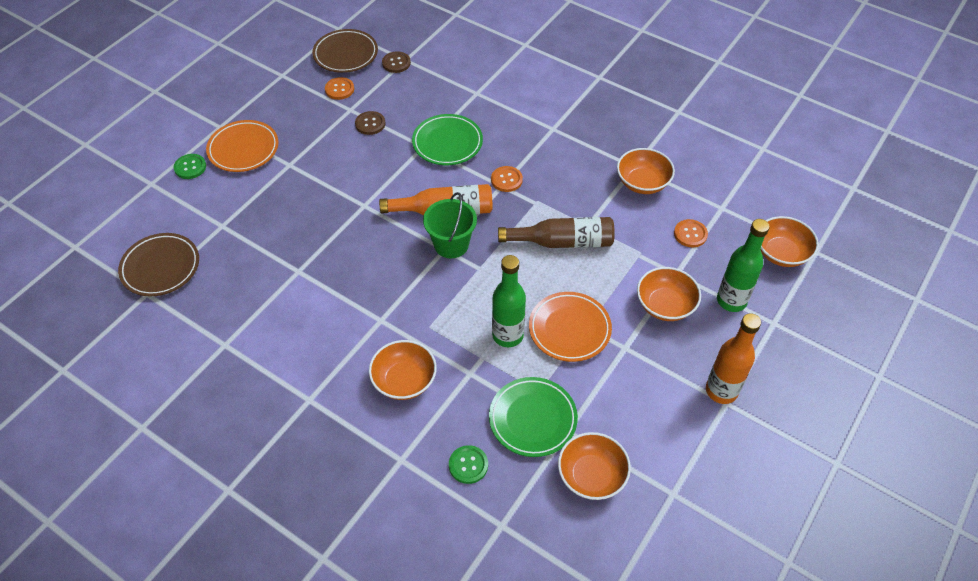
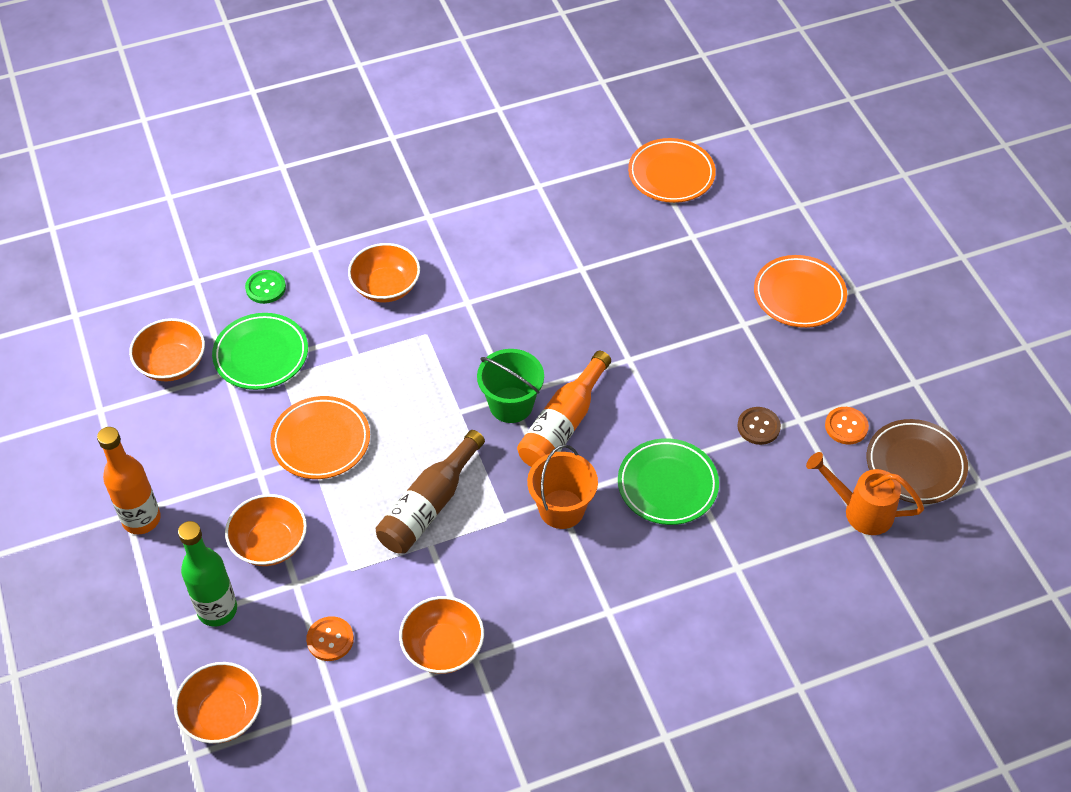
camera: 125 degrees right, 0 degrees up
(160, 267) = (671, 174): brown plate -> orange plate
(190, 167) = (802, 242): green button -> none
(396, 63) = (860, 511): brown button -> orange watering can
(506, 180) = (561, 509): orange button -> orange bucket
(508, 335) = (361, 388): green bottle -> none

